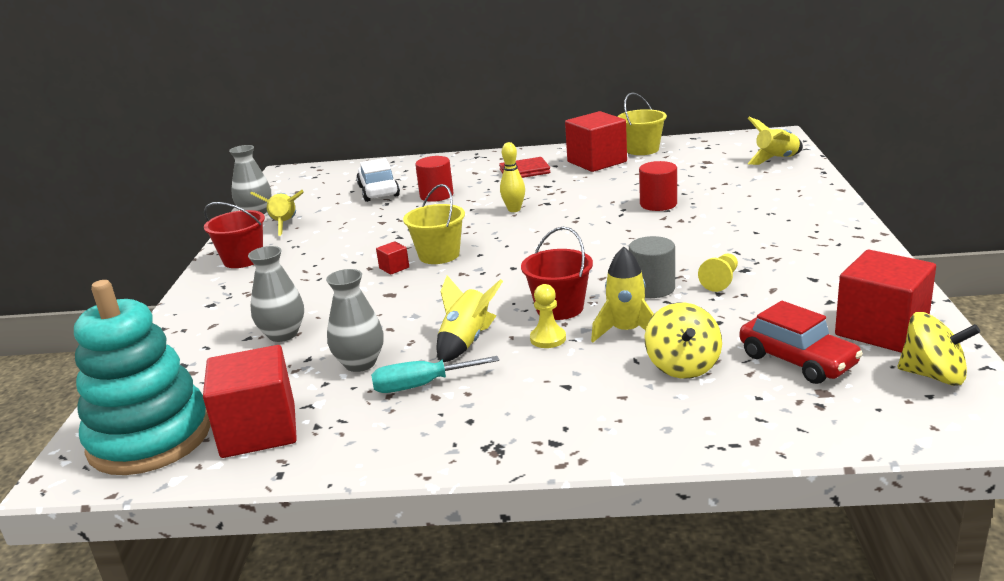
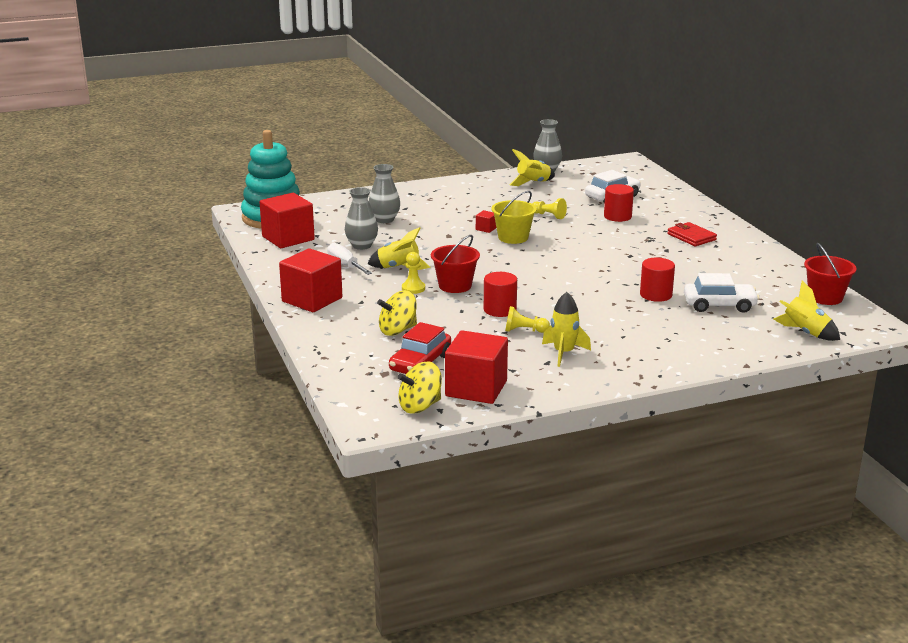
camera: 65 degrees right, 0 degrees up
(243, 259) = (473, 185): red bucket -> red bucket (825, 297)
(394, 228) = (549, 216): none -> yellow pawn
(421, 385) = (345, 265): turquoise screwdriver -> white screwdriver
(514, 210) = (608, 246): yellow bowling pin -> none
(597, 162) = (737, 260): red cube -> red cube (312, 300)
(626, 331) = (433, 309): yellow rocket -> yellow rocket (564, 353)
(642, 149) = (784, 273): yellow bucket -> none
(652, 288) = (500, 310): grey cylinder -> red cylinder
(699, 182) = (719, 305): none -> white car
(933, 375) = (420, 406): yellow spinning top -> yellow spinning top turned 60 degrees clockwise

